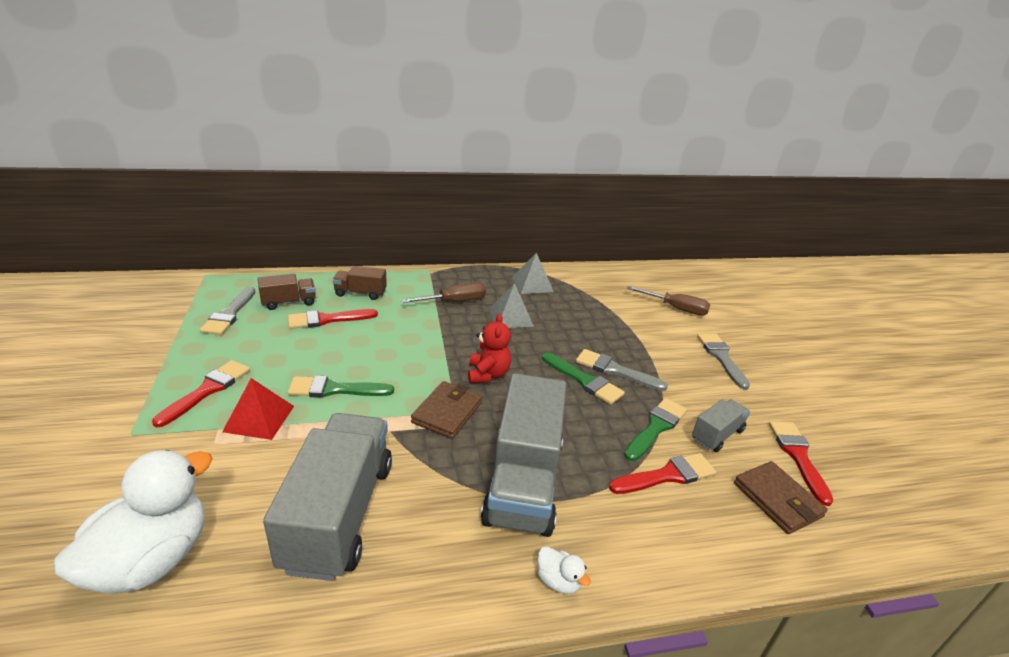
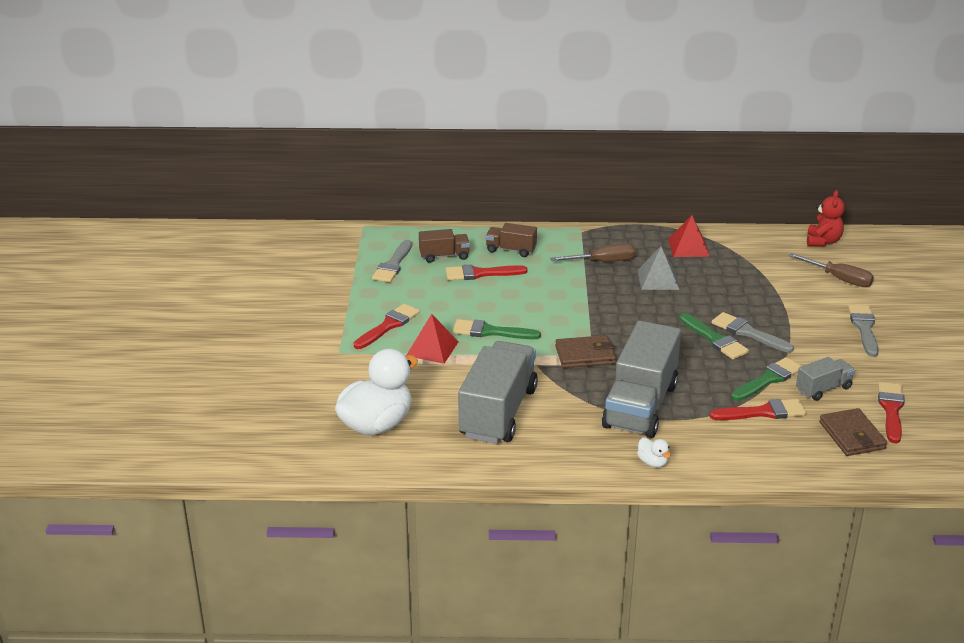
camera: 15 degrees right, 0 degrees up
(447, 412) = (585, 355): brown wallet -> brown wallet turned 45 degrees clockwise
(488, 374) = (625, 328): red teddy bear -> red teddy bear (823, 241)
(532, 284) = (688, 247): grey pyramid -> red pyramid

